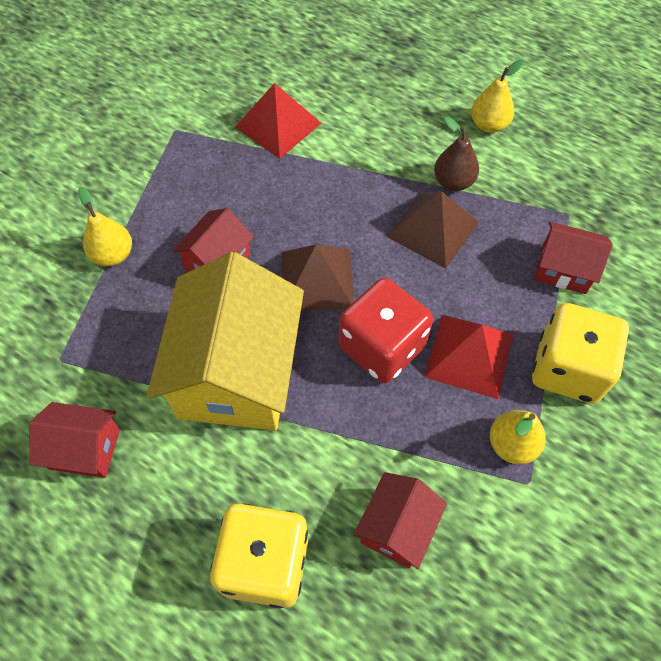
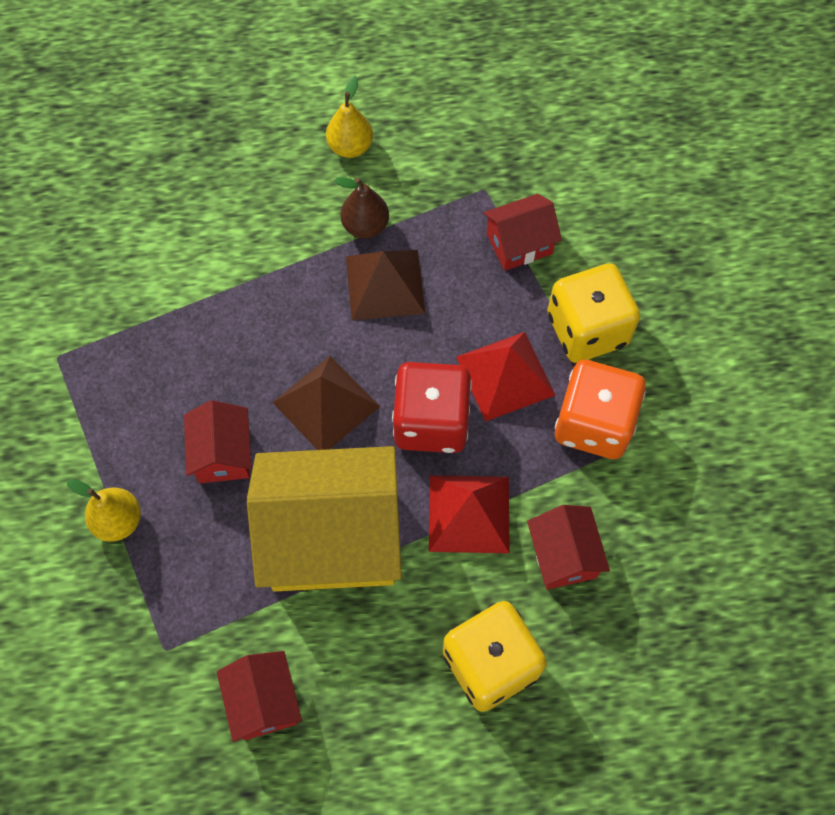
camera: 40 degrees left, 5 degrees up
(85, 449) = (263, 701): red house -> red house turned 75 degrees counterclockwise
(237, 372) = (332, 536): yellow house -> yellow house turned 60 degrees counterclockwise
(278, 125) = (155, 280): red pyramid -> red pyramid (469, 513)
(511, 444) = (593, 424): yellow pear -> orange dice

